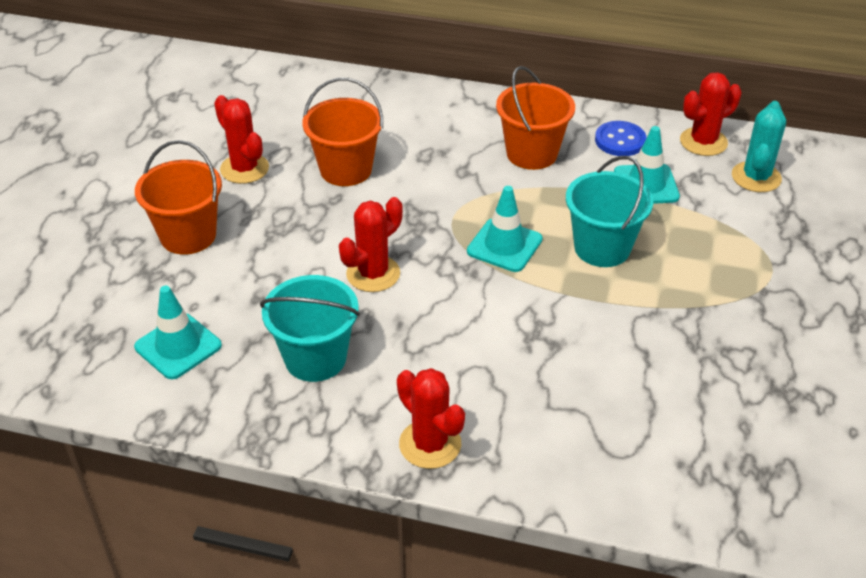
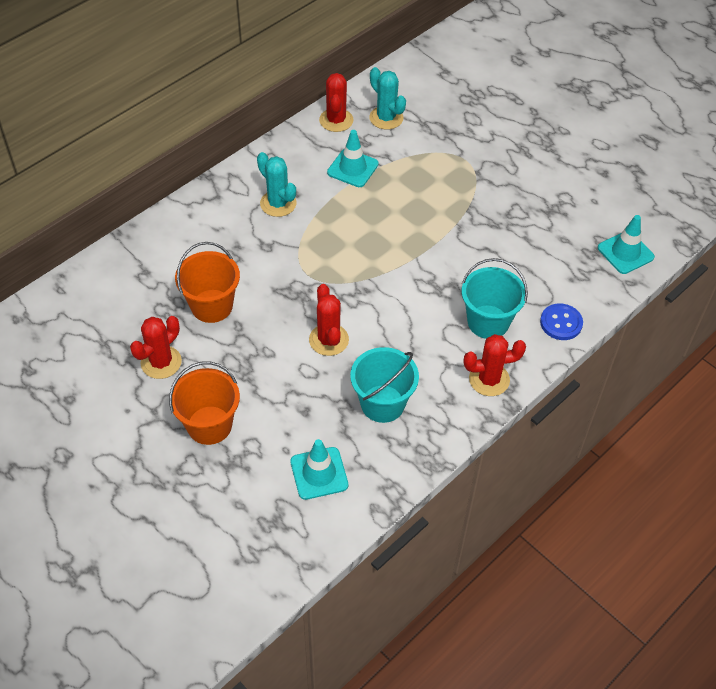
camera: 60 degrees left, 10 degrees up
(244, 169) = (161, 362): red cactus -> red cactus turned 45 degrees counterclockwise
(504, 245) = (353, 262): turquoise traffic cone -> turquoise traffic cone (625, 252)
(531, 153) = (278, 203): orange bucket -> turquoise cactus
(602, 248) = (391, 219): turquoise bucket -> turquoise bucket (488, 322)
(620, 140) = (302, 156): blue button -> blue button (561, 323)

